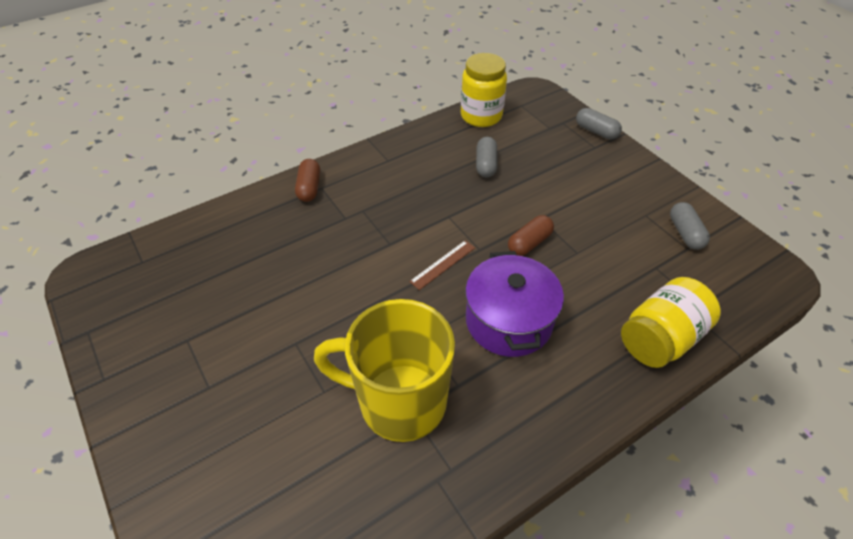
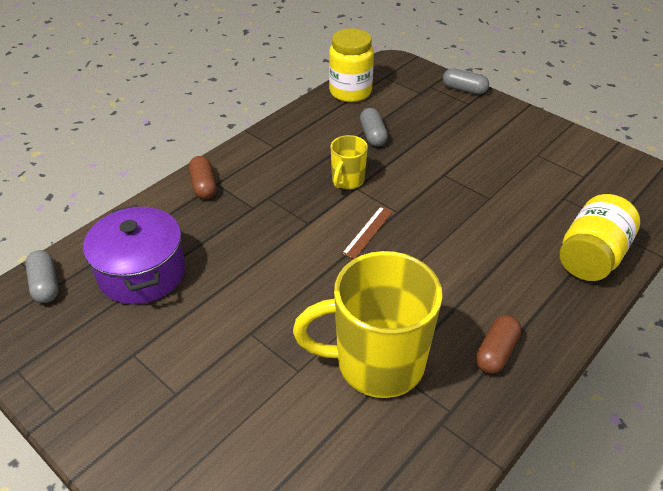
camera: 15 degrees left, 5 degrees down
(443, 208) = (347, 181): none -> yellow mug
(508, 321) = (450, 269): purple pot -> purple pot (142, 273)
(529, 243) = (442, 198): brown capsule -> brown capsule (496, 352)
(685, 233) = (577, 164): grey capsule -> grey capsule (46, 285)

